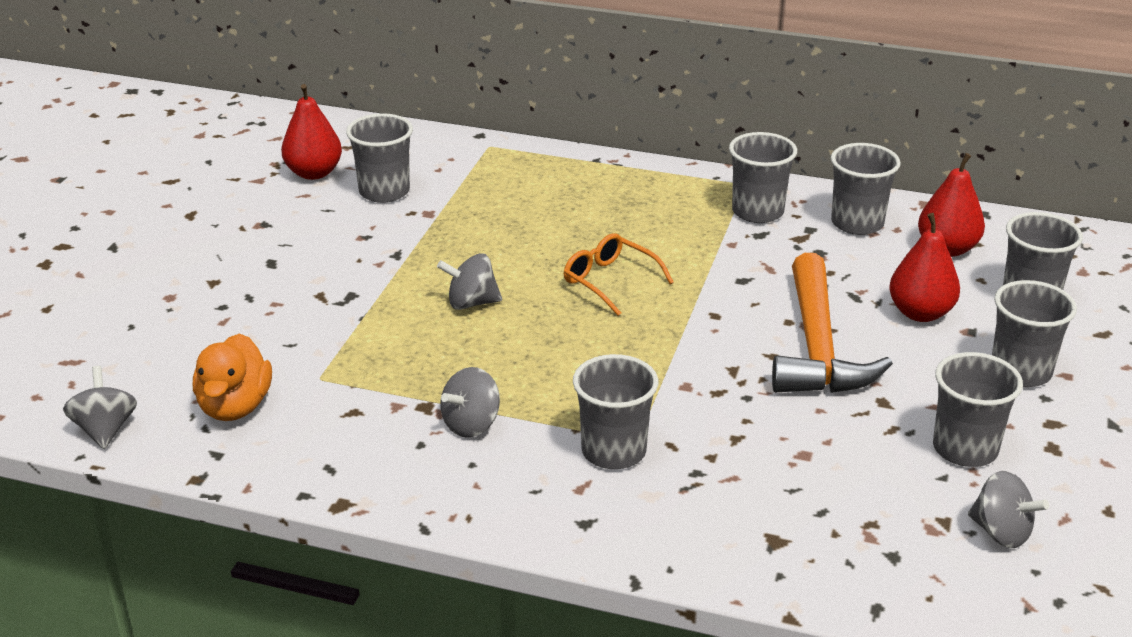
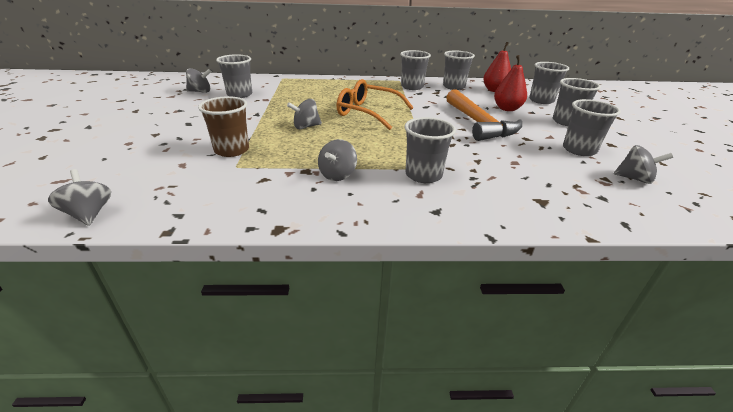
camera: 20 degrees left, 0 degrees up
(235, 407) = (185, 187): orange duck -> none
(314, 173) = (200, 91): red pear -> grey spinning top
(324, 341) = (232, 150): none -> brown cup
(610, 281) = (368, 112): orange glasses -> orange glasses, size x1.54

